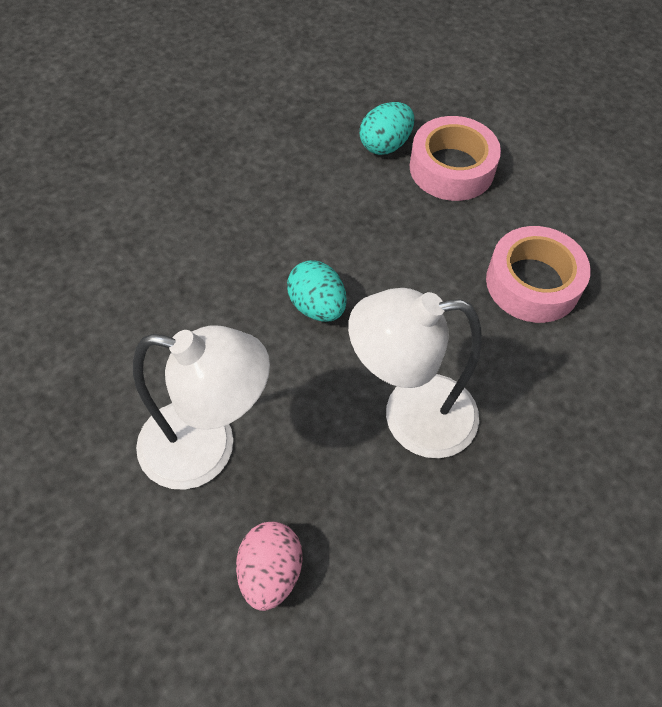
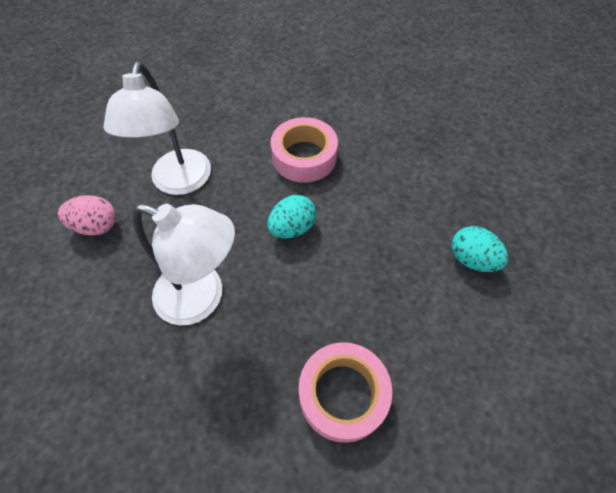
camera: 85 degrees right, 0 degrees up
(410, 416) = (202, 297): white lamp -> white lamp turned 120 degrees clockwise
(451, 168) = (463, 317): pink tape -> pink tape (304, 157)

